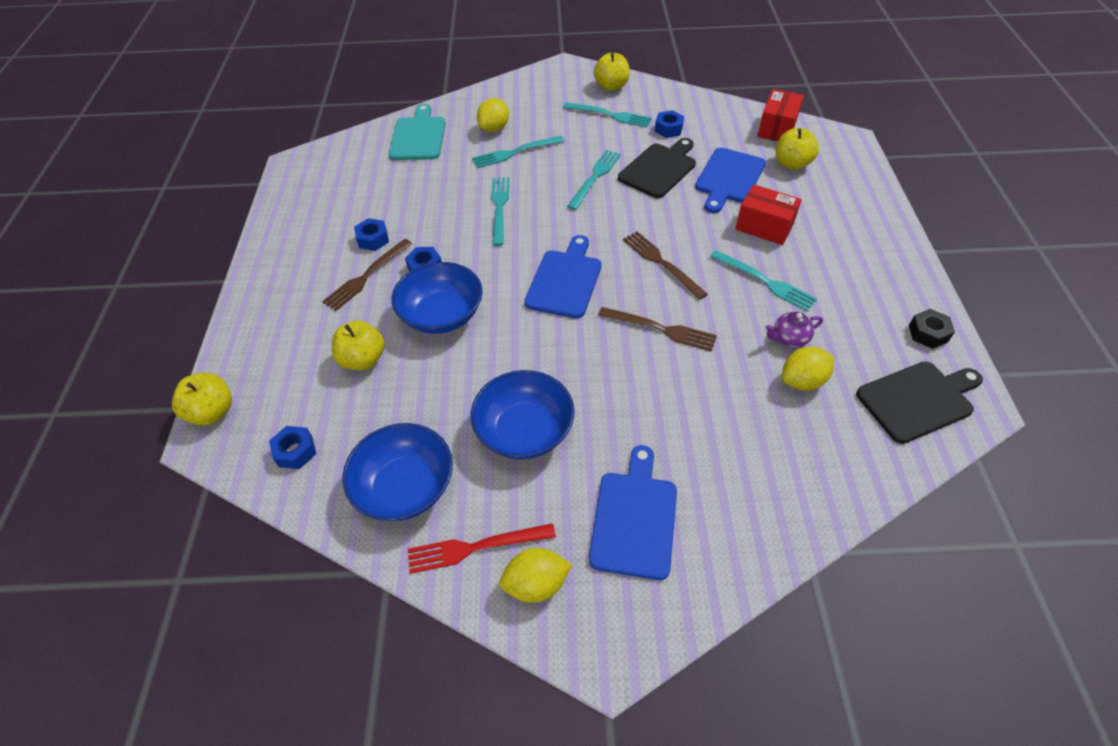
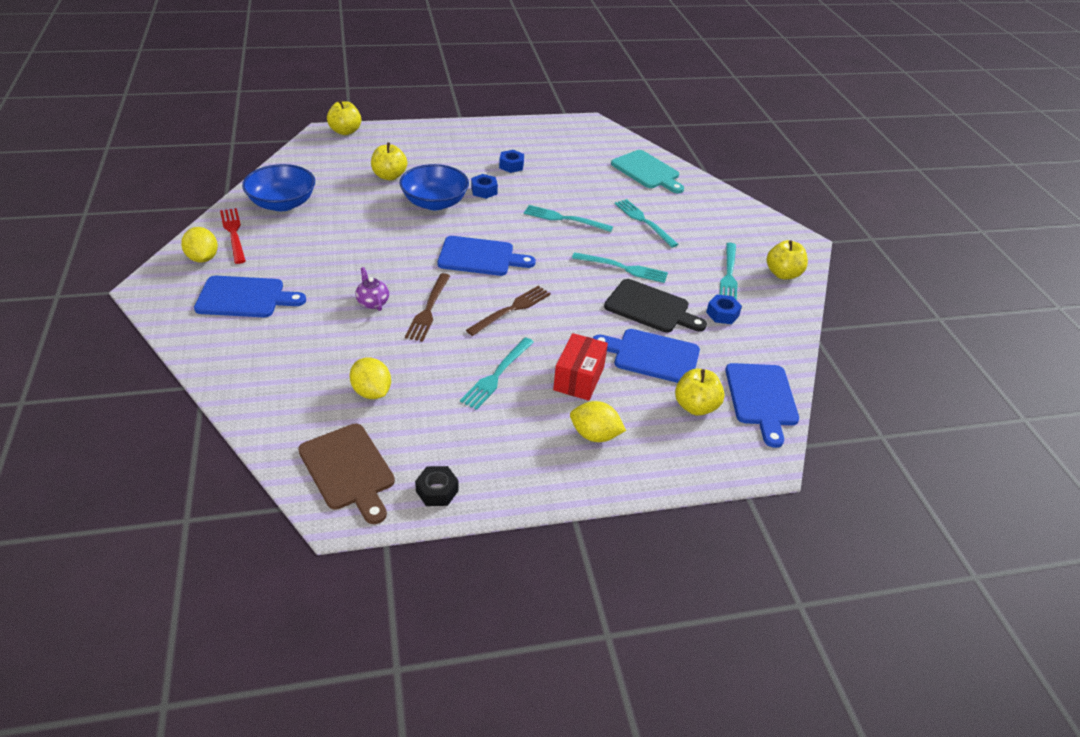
camera: 75 degrees right, 10 degrees down
(295, 451) = (313, 162): blue nut -> none
(366, 276) = (470, 167): brown fork -> none
(418, 136) = (647, 171): turquoise cutting board -> turquoise cutting board turned 60 degrees clockwise
(494, 128) = (676, 208): yellow lemon -> yellow lemon (594, 435)
(499, 207) = (564, 219): turquoise fork -> turquoise fork turned 150 degrees counterclockwise
(524, 431) = (324, 246): blue bowl -> none
(777, 128) = (761, 398): red box -> blue cutting board
(789, 338) = (423, 387): purple teapot -> purple teapot (372, 302)
(918, 400) = (348, 470): black cutting board -> brown cutting board

